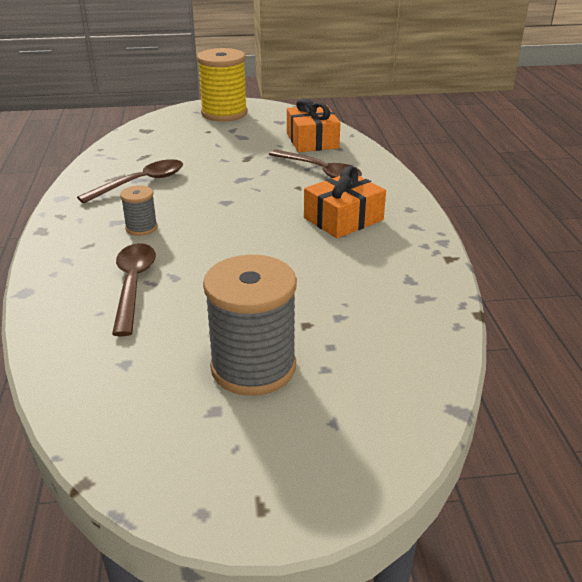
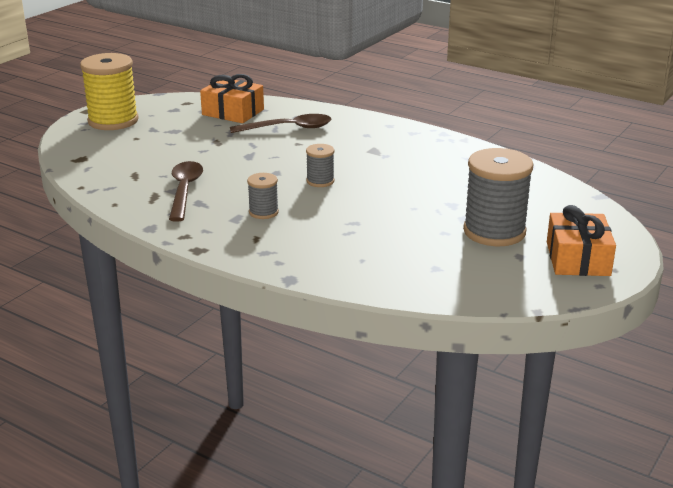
camera: 50 degrees left, 5 degrees down
(133, 285) = (344, 238): brown spoon -> none
(237, 226) = (320, 181): none -> grey spool
(343, 219) = (368, 147): orange gift -> orange gift (577, 259)

